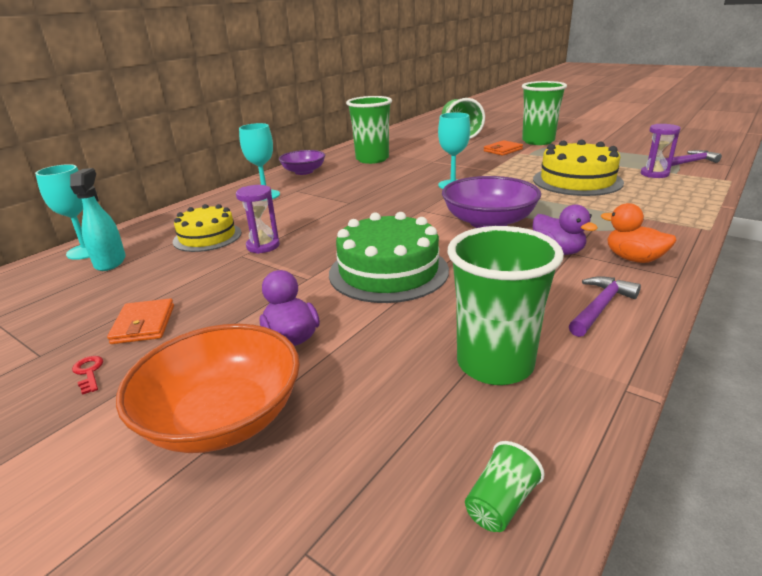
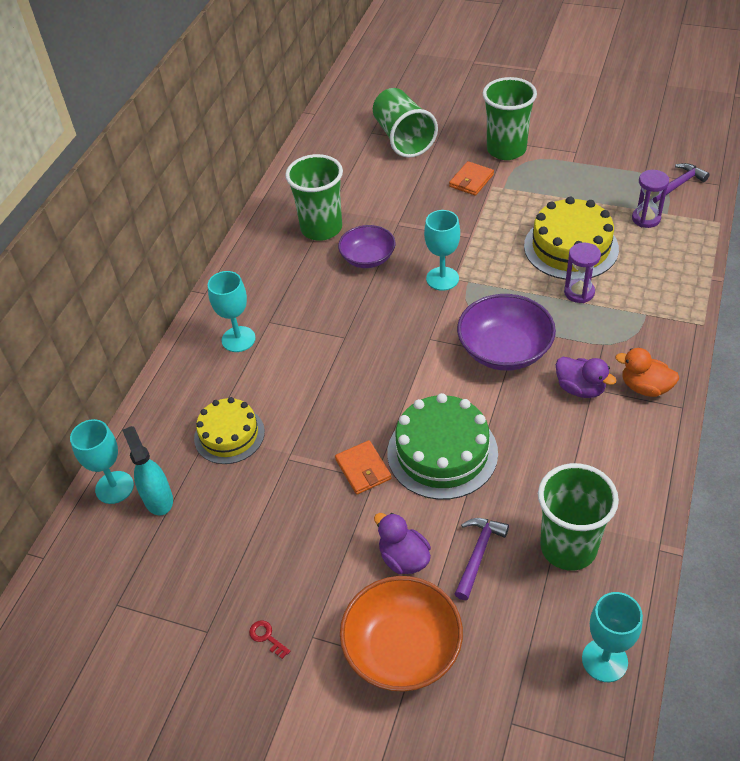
camera: 15 degrees left, 20 degrees up
(144, 324) = (267, 575): orange wallet -> orange wallet (363, 469)
(263, 246) = (300, 438): purple hourglass -> purple hourglass (579, 292)
(304, 172) = (252, 275): purple bowl -> purple bowl (368, 258)
(500, 503) = (604, 660): green cup -> turquoise goblet
(600, 307) = (629, 462): purple hammer -> purple hammer (478, 554)

